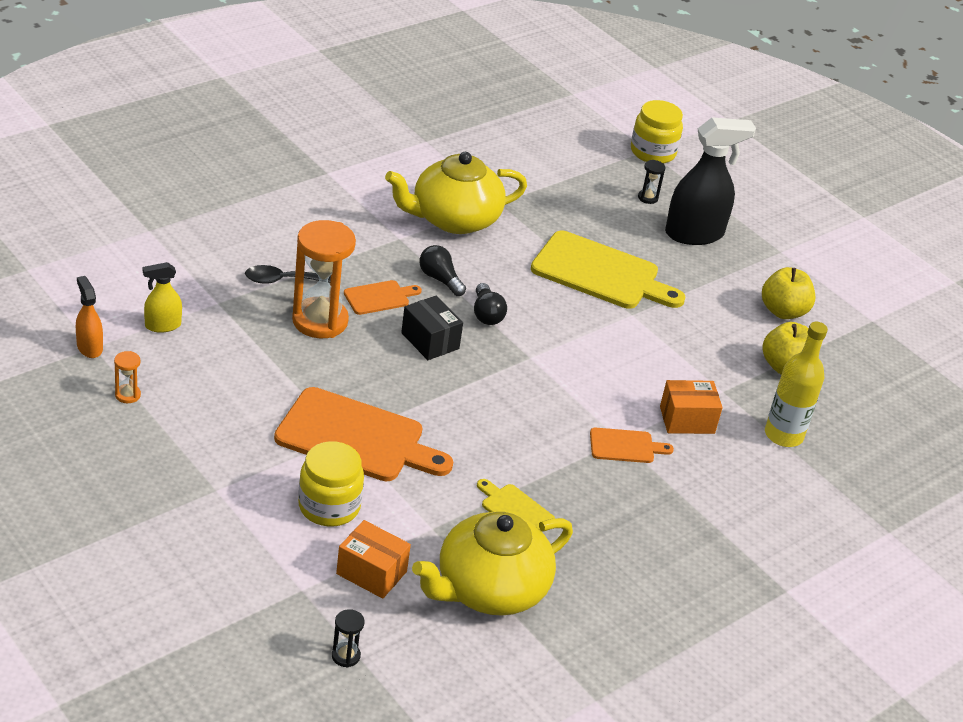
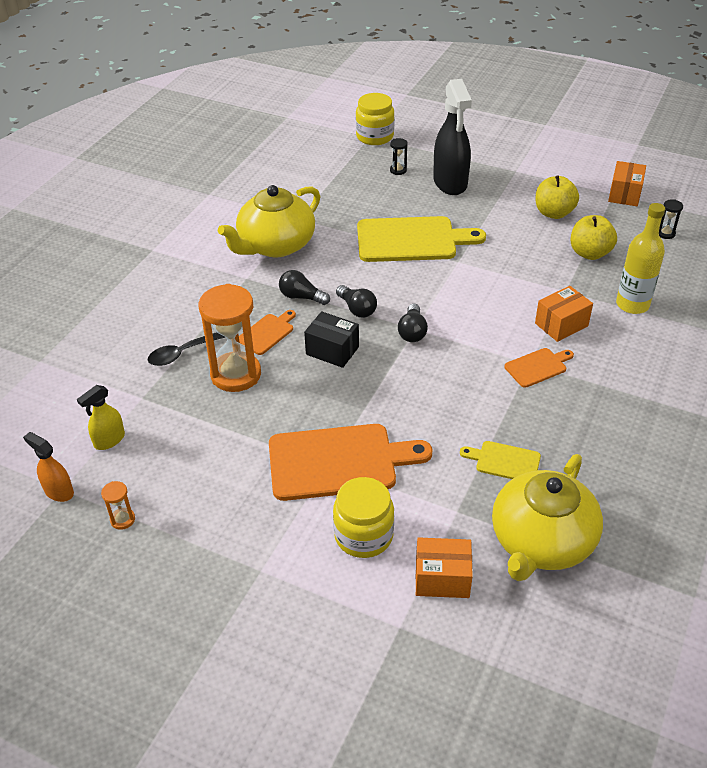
camera: 20 degrees left, 5 degrees up
(345, 656) = (482, 671): black hourglass -> black hourglass (665, 233)
(524, 359) = (412, 332): none -> black light bulb
(694, 234) = (450, 183): black spray bottle -> black spray bottle turned 120 degrees clockwise
(884, 326) = (624, 194): none -> orange box

